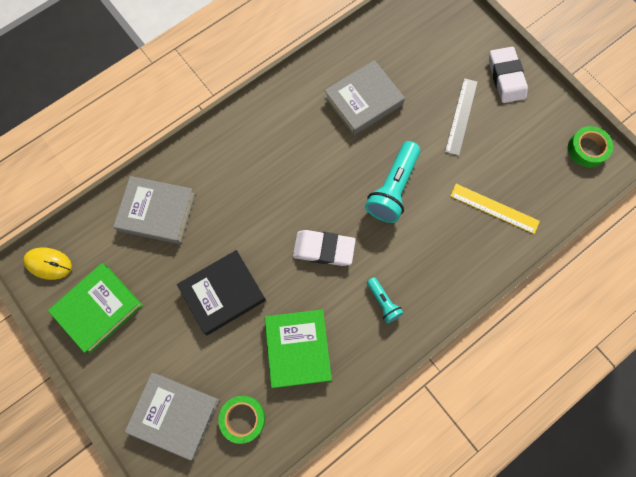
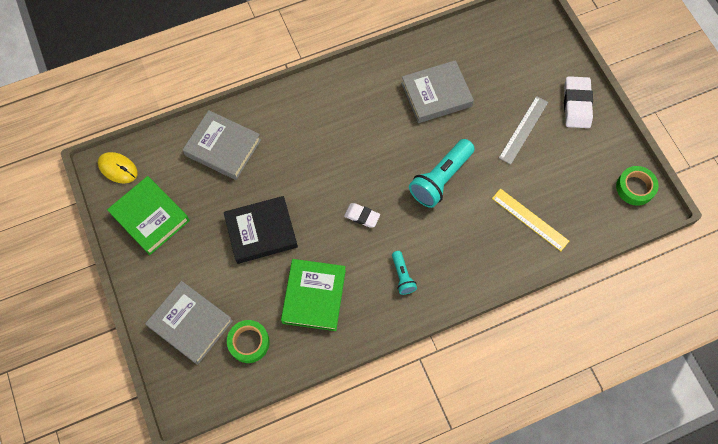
camera: 15 degrees right, 5 degrees down
(98, 309) = (150, 217): green book -> green book turned 75 degrees clockwise
(323, 249) = (362, 216): white eraser -> white eraser, size x0.61

